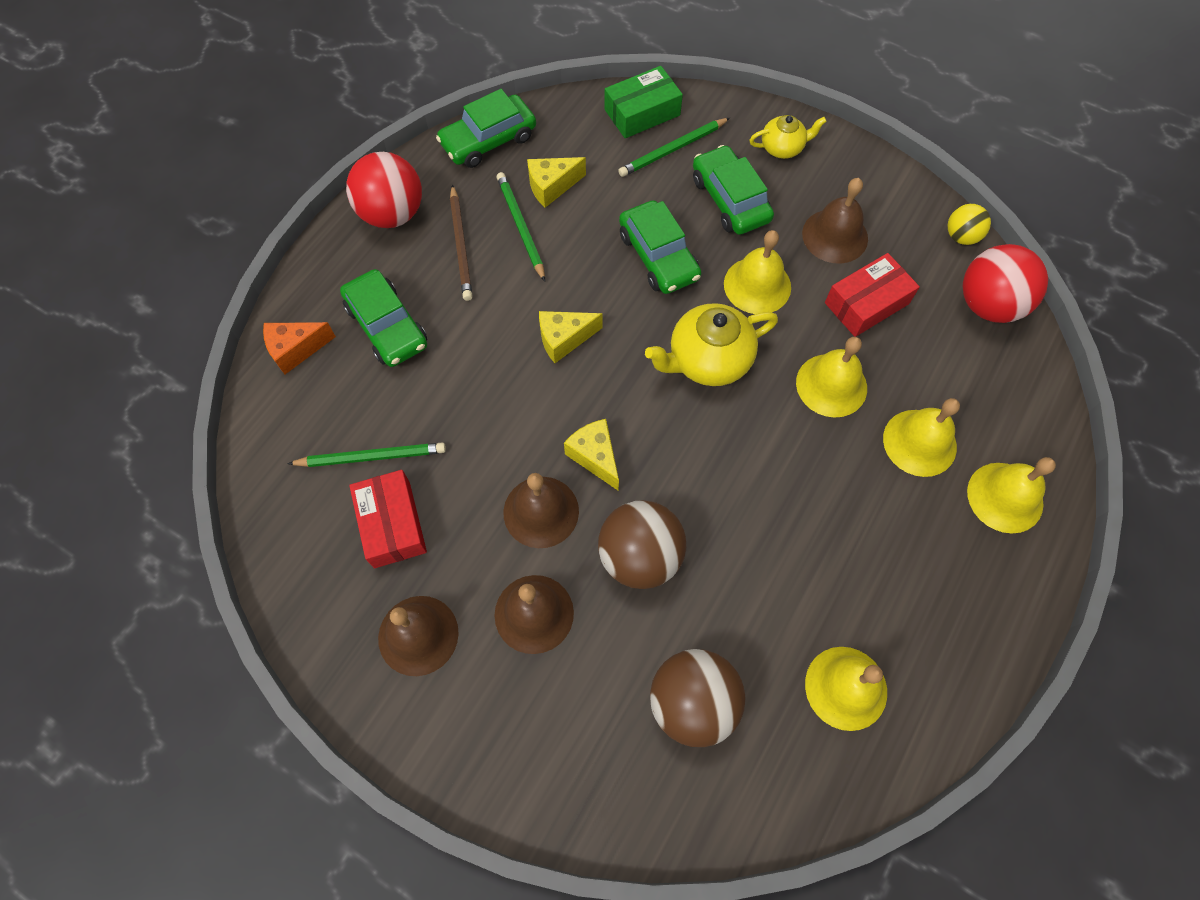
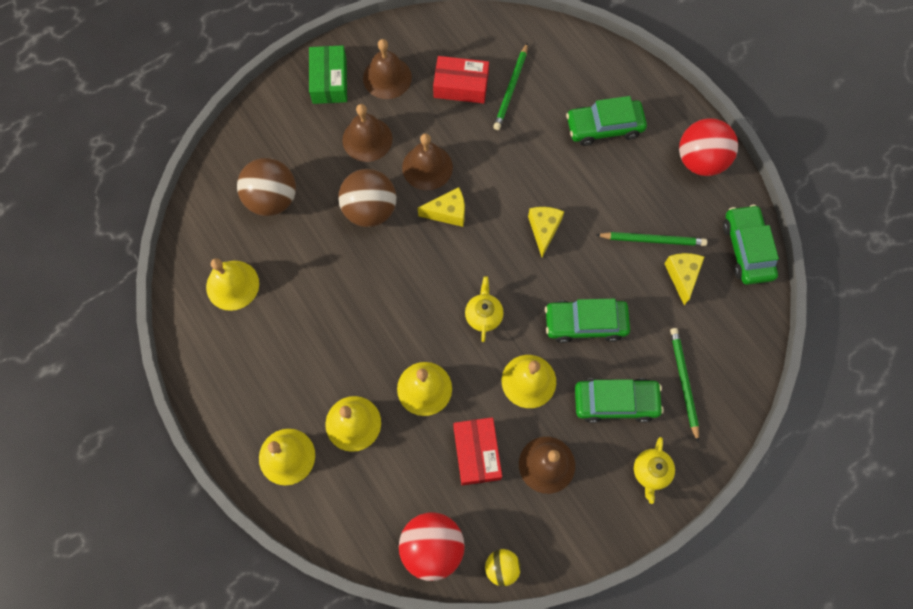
camera: 115 degrees right, 5 degrees up
(296, 350) = (609, 70): orange cheese -> none
(461, 245) = (652, 195): brown pencil -> none
(642, 112) = (733, 377): green box -> green box (329, 81)
(708, 360) = (483, 315): yellow teapot -> yellow teapot, size x0.59

